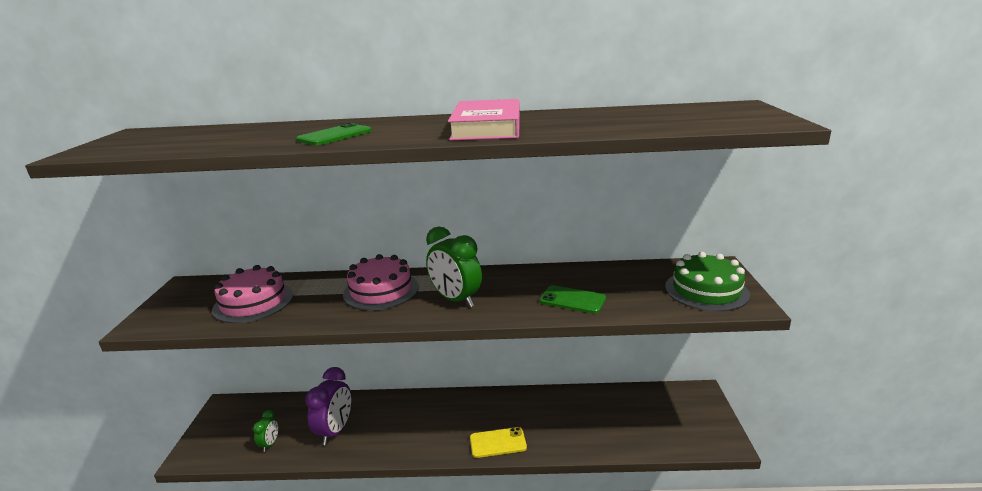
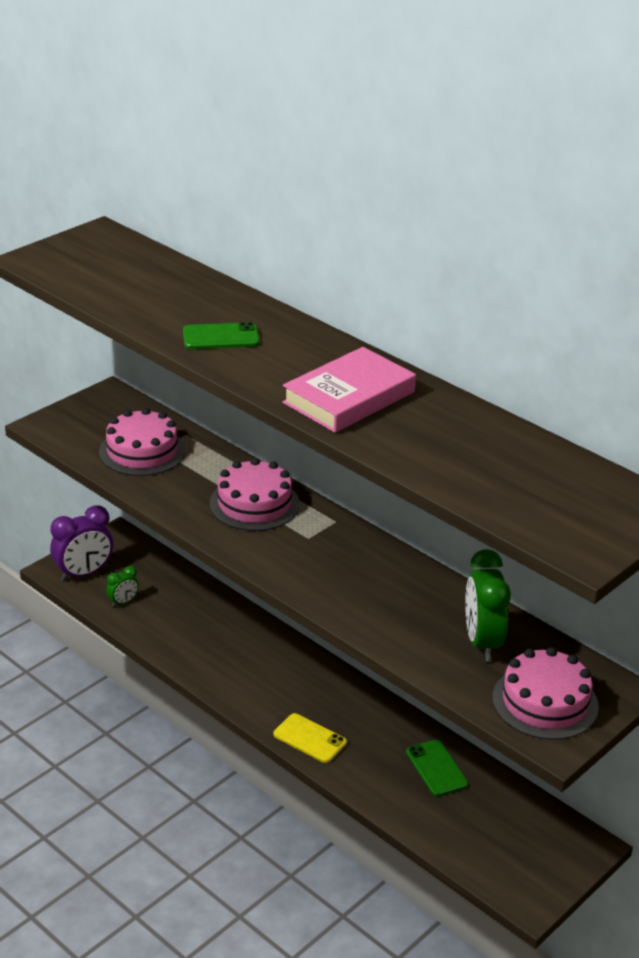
camera: 40 degrees right, 10 degrees up
(335, 431) = (185, 627): purple clock -> purple clock (83, 573)
(456, 300) = (301, 556): green clock -> green clock (482, 642)
(572, 300) = (400, 625): green phone -> green phone (436, 768)
(706, 290) = (545, 702): green cake -> pink cake

